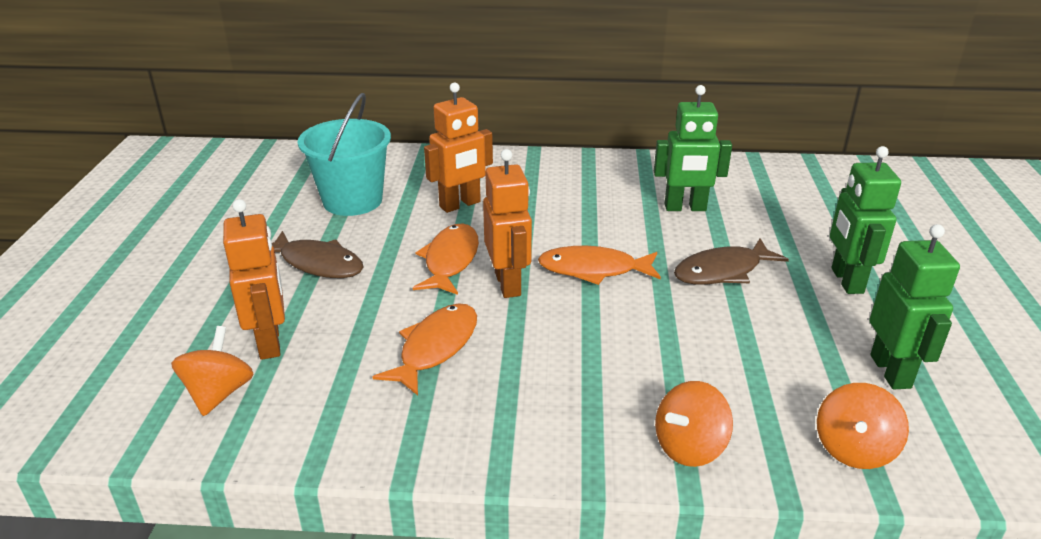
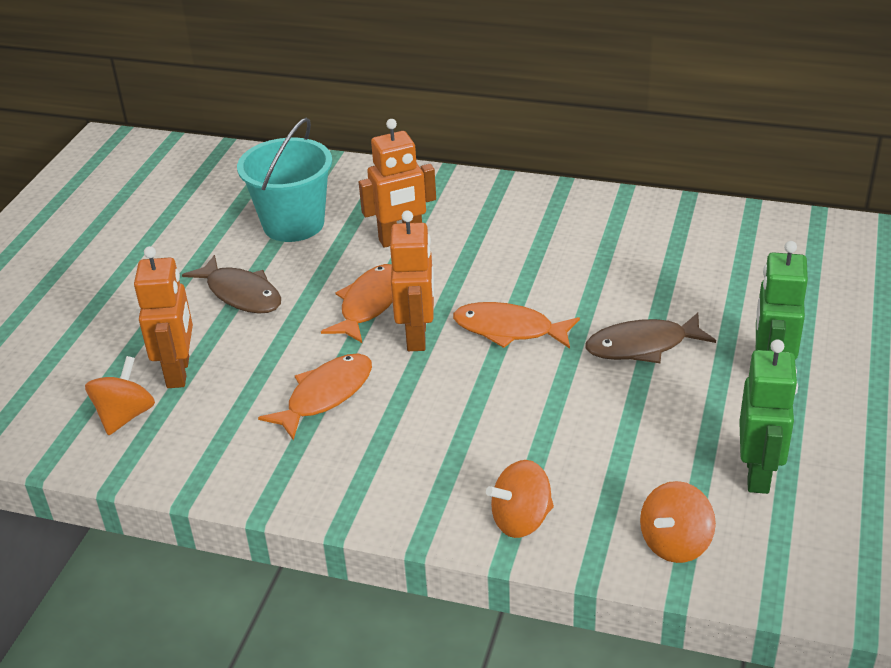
camera: 15 degrees right, 5 degrees up
(685, 208) = (639, 266): green robot -> none

